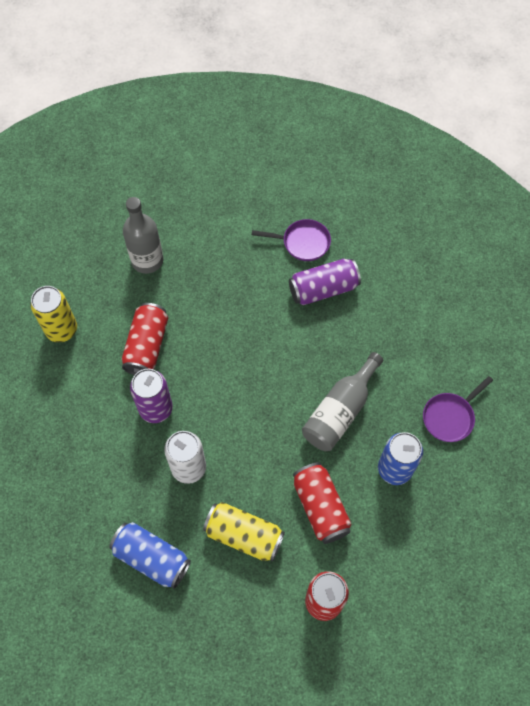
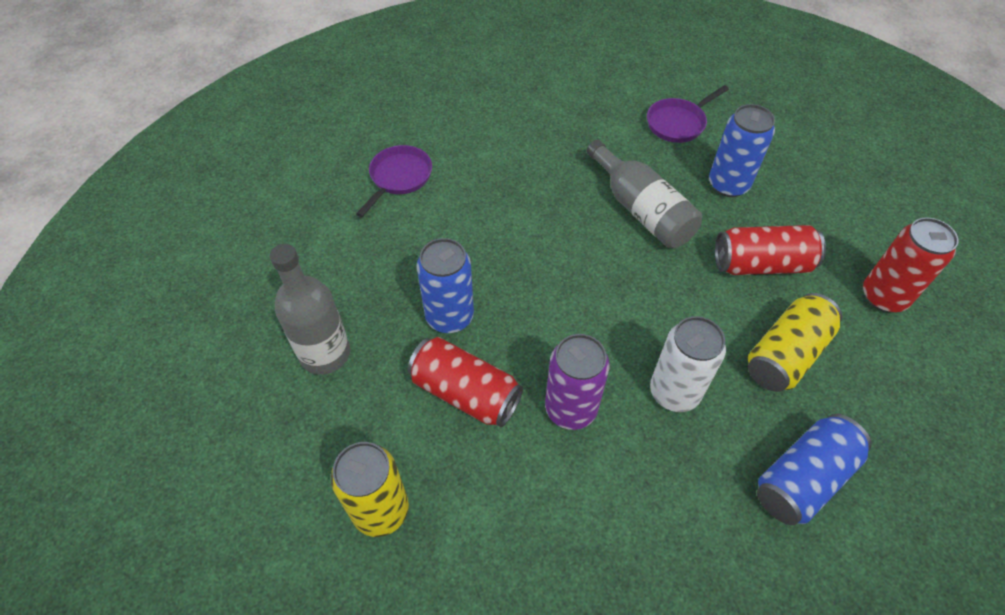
camera: 70 degrees left, 10 degrees down
(198, 317) = (449, 317): none -> blue can
(323, 289) = (473, 178): purple can -> none
(450, 417) = (678, 123): purple pan -> purple pan turned 75 degrees clockwise

